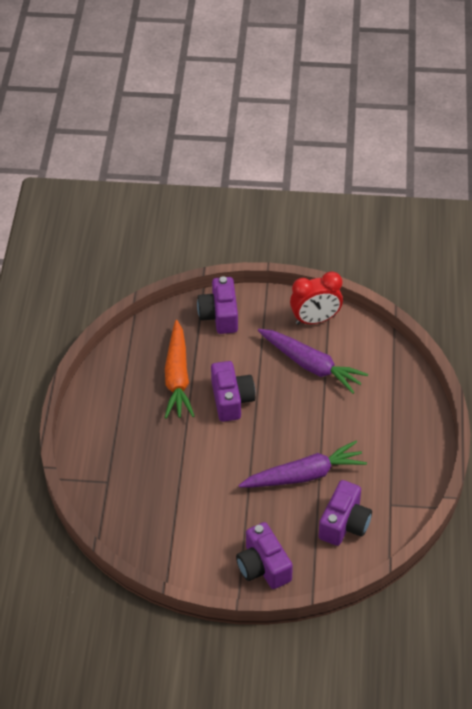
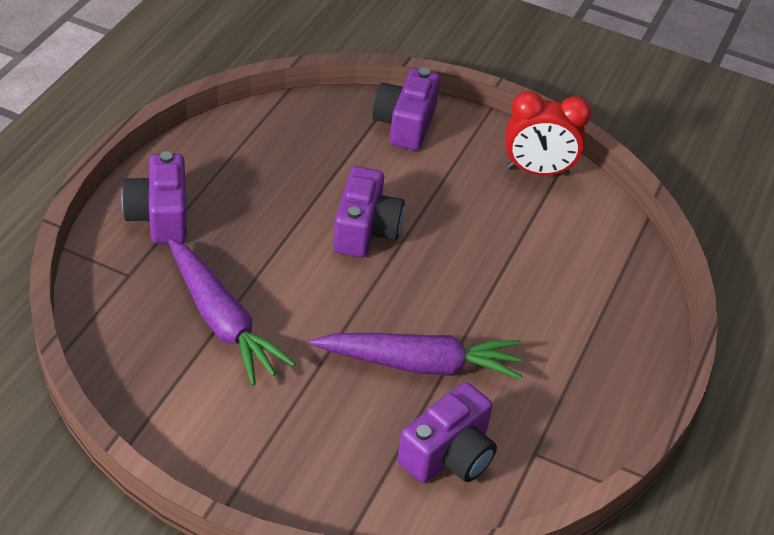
camera: 15 degrees right, 5 degrees down
(177, 377) = (304, 178): orange carrot -> none
(263, 566) = (290, 472): purple camera -> purple camera (160, 216)
(311, 365) = (504, 225): purple carrot -> purple carrot (222, 321)

